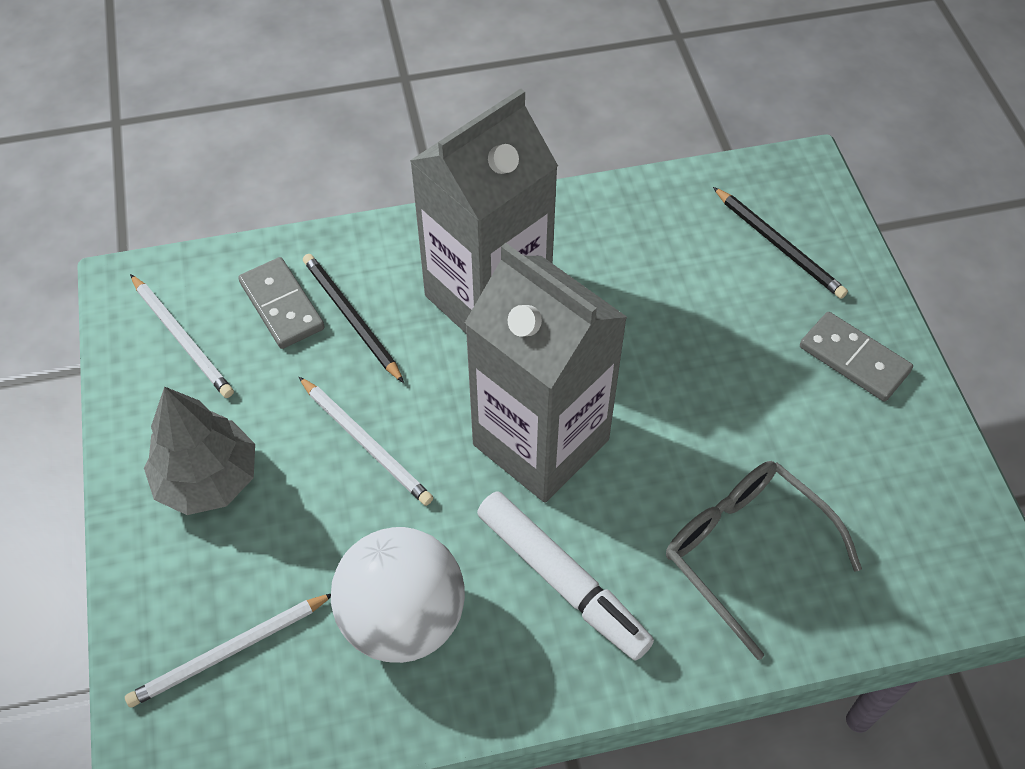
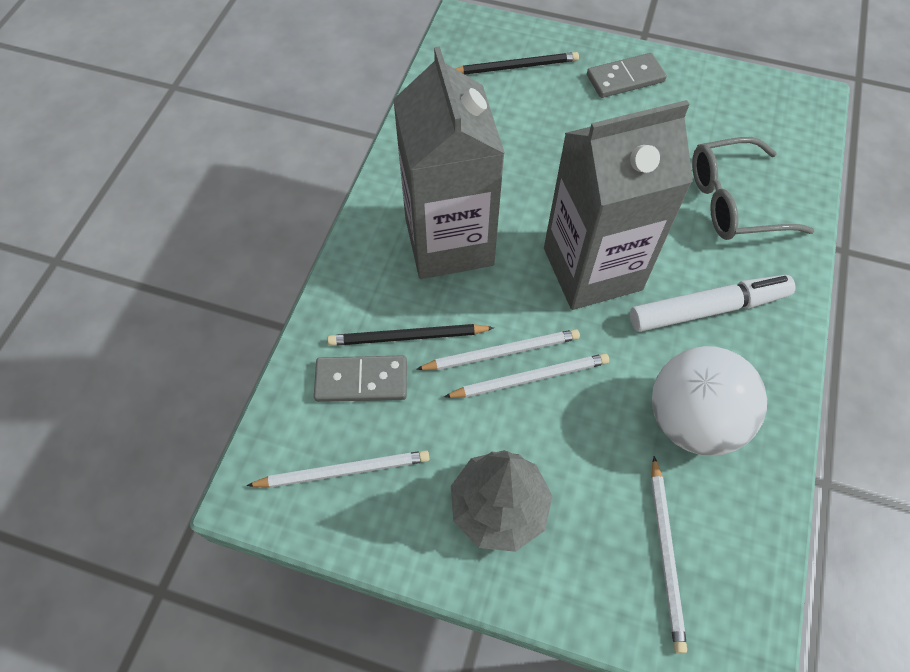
camera: 60 degrees left, 5 degrees up
(381, 405) = (502, 352): none -> white pencil

